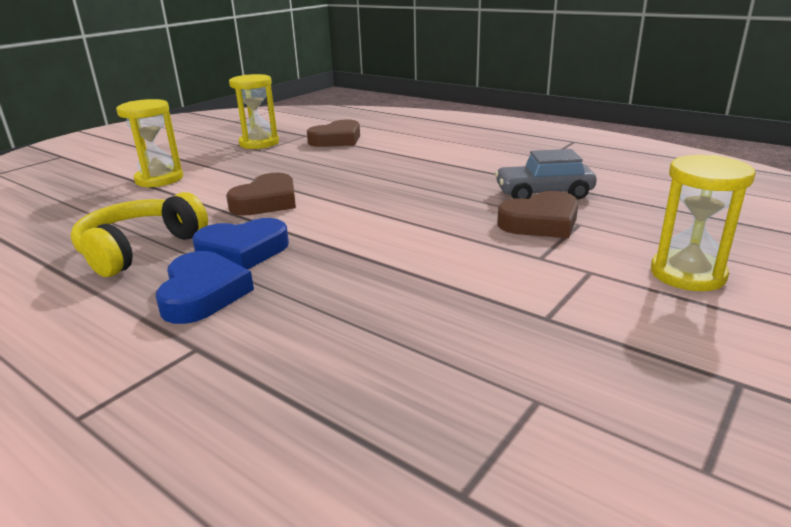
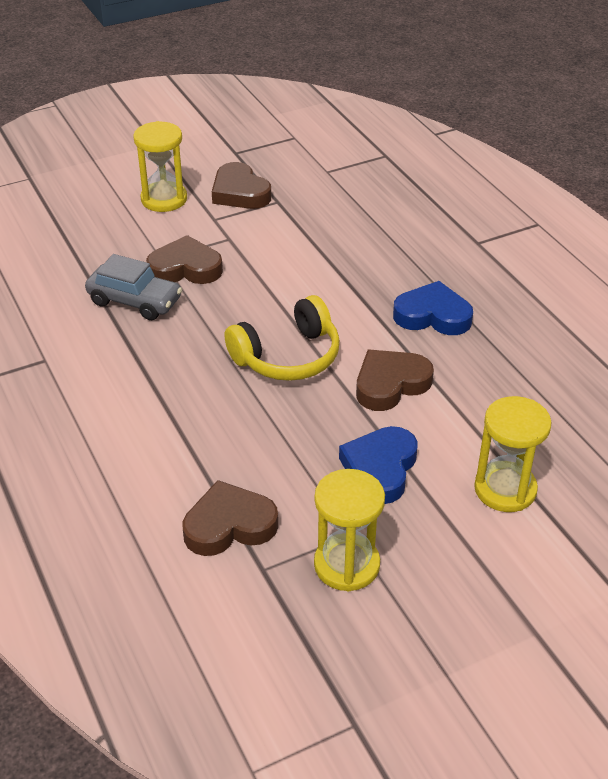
camera: 155 degrees left, 15 degrees up
(139, 249) = (518, 348): yellow headphones -> yellow headphones (288, 357)
(203, 294) = (470, 281): blue heart -> blue heart (380, 469)
(614, 313) = (240, 192): none -> brown heart

